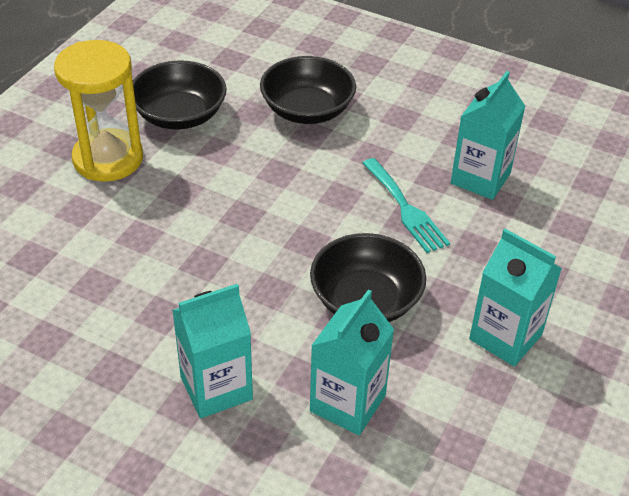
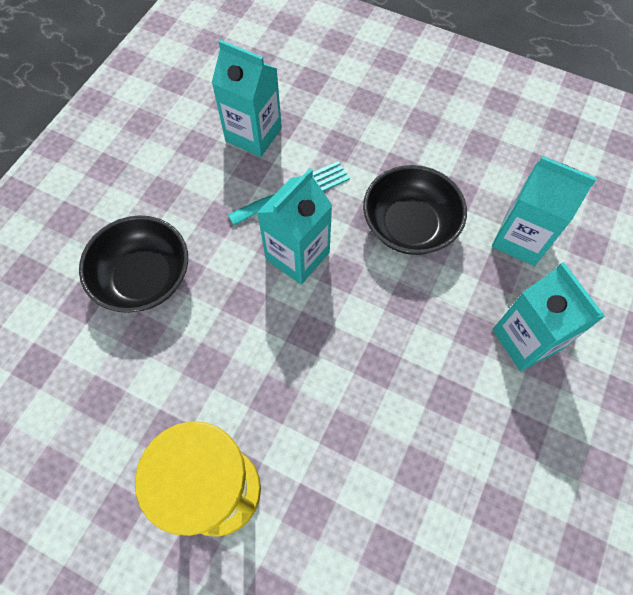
camera: 90 degrees left, 20 degrees up
(180, 115) = (142, 414): black bowl -> none
(505, 337) = (435, 132): turquoise carton -> turquoise carton (297, 256)

